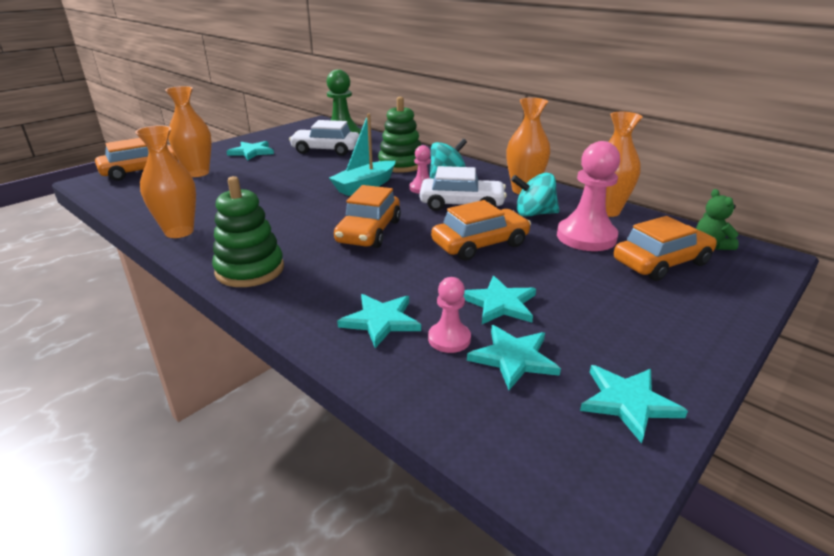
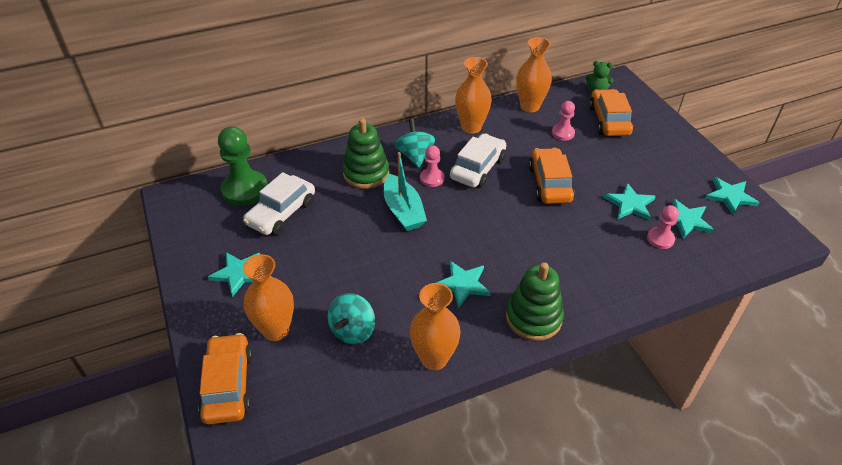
camera: 65 degrees left, 15 degrees up
(369, 232) = (500, 234): orange car -> none
(381, 321) = (631, 263): turquoise star -> turquoise star (463, 284)
(534, 214) = (515, 140): turquoise spinning top -> turquoise spinning top (353, 330)
(586, 237) = (563, 133): pink pawn -> pink pawn, size x0.54

